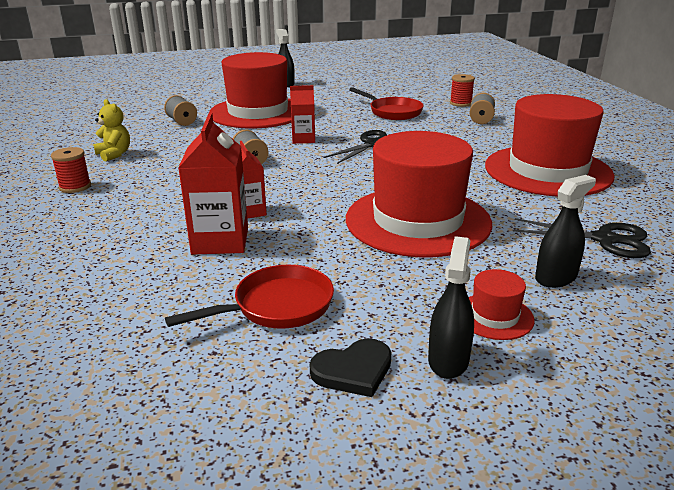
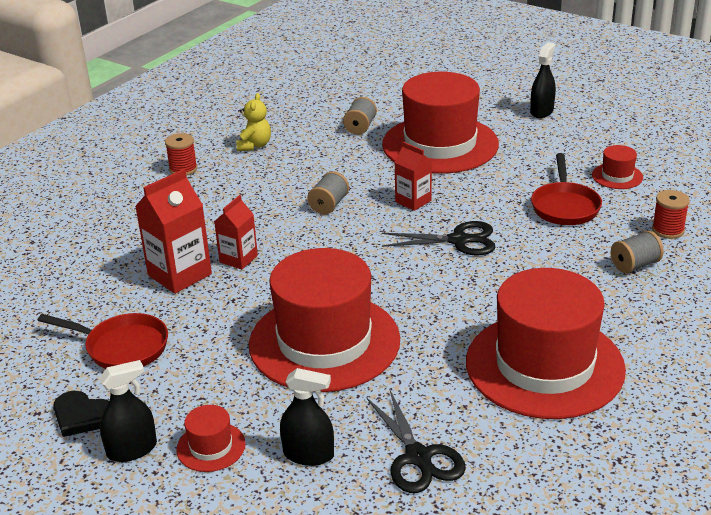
camera: 50 degrees right, 5 degrees up
(388, 94) = (617, 176): none -> red hat

